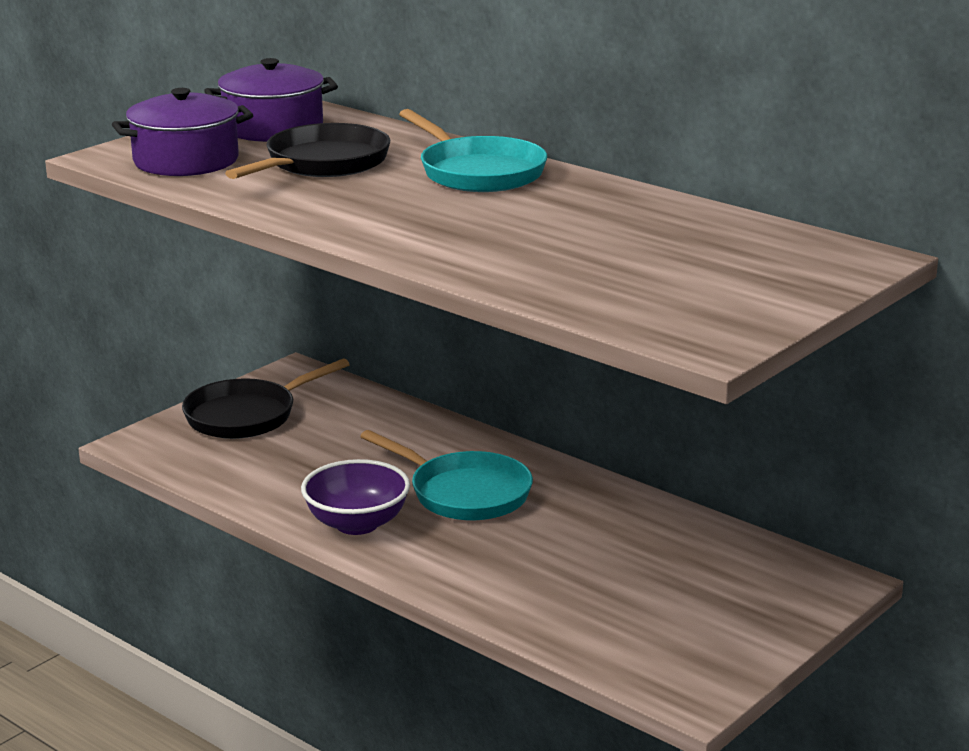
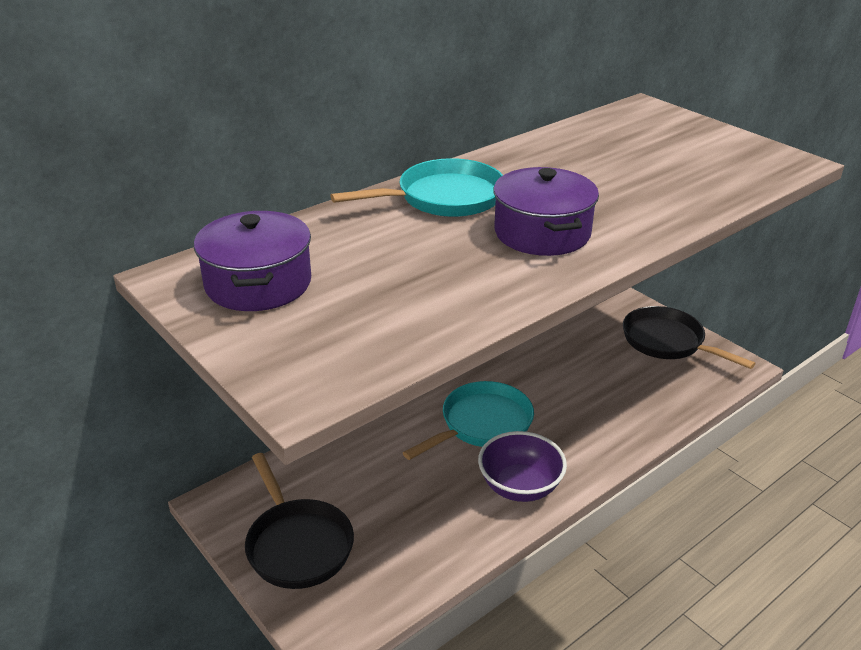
camera: 80 degrees left, 10 degrees up
(186, 161) = (345, 340): purple pot -> purple pot (542, 233)
(322, 163) = (390, 263): black pan -> black pan (667, 342)

